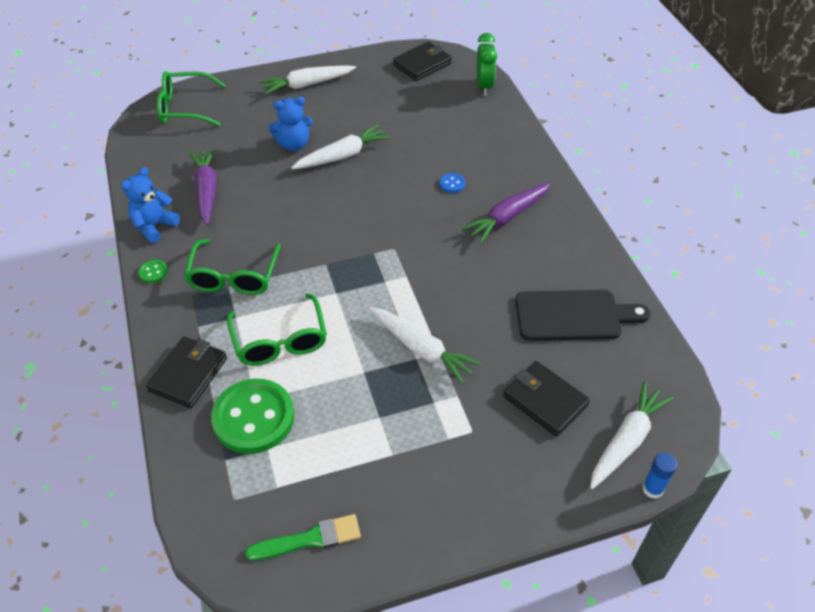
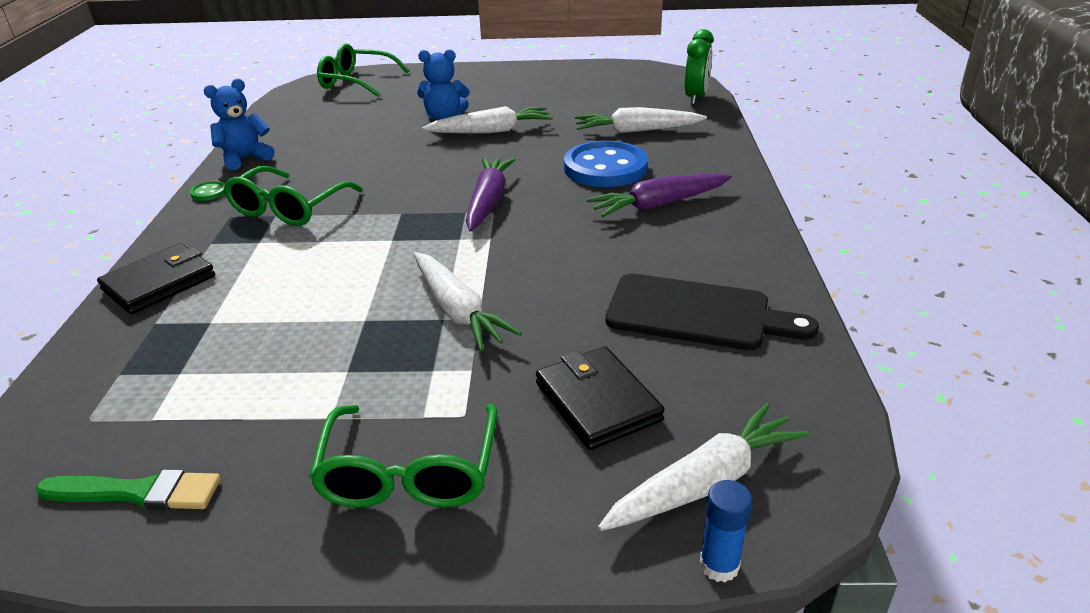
camera: 20 degrees right, 15 degrees down
(206, 190) = (323, 140): purple carrot -> purple carrot (488, 202)
(253, 418) = (192, 339): green button -> none
(280, 341) = (289, 272): green glasses -> green glasses (409, 473)
(307, 85) = (494, 78): white carrot -> white carrot (636, 131)
(422, 64) = (633, 76): black wallet -> none
(452, 184) = (605, 168): blue button -> blue button, size x2.48

